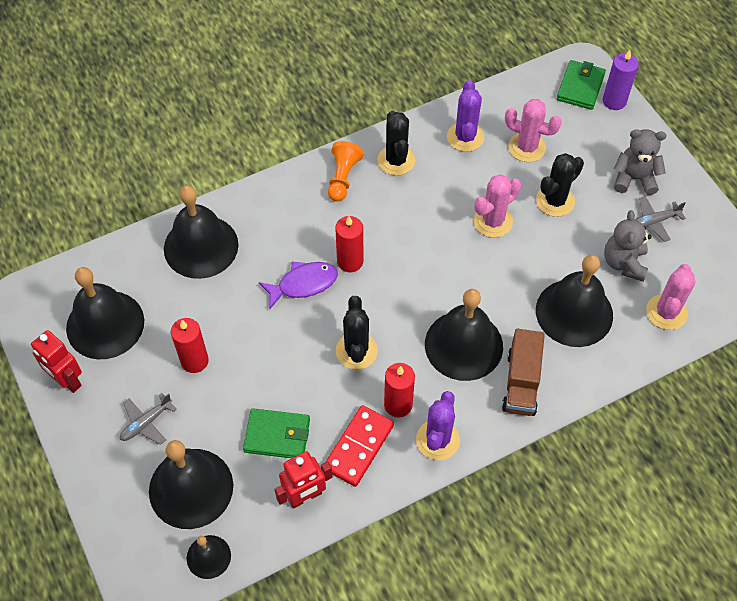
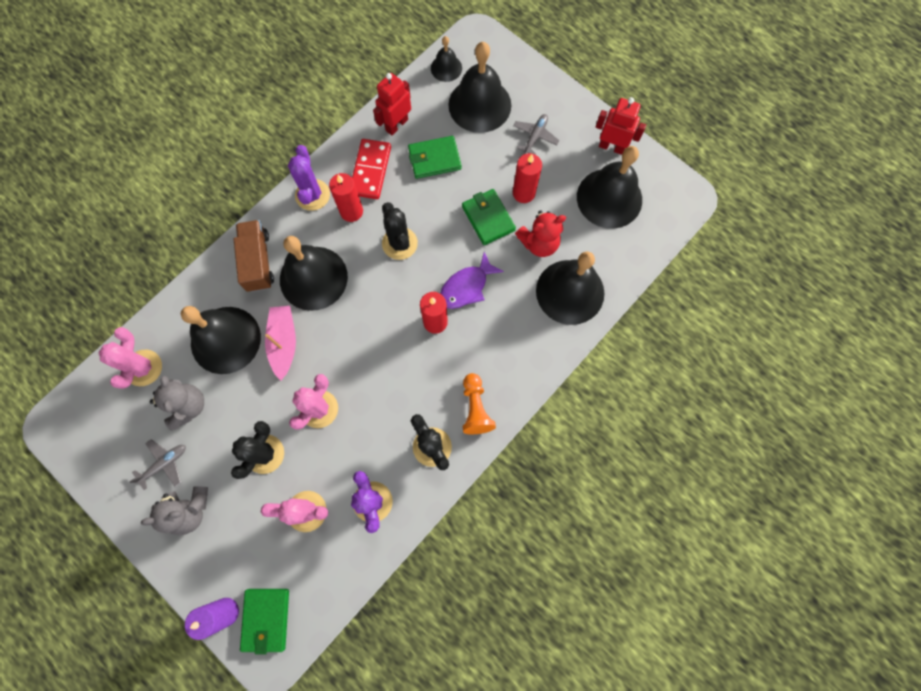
camera: 160 degrees right, 15 degrees up
(206, 302) = (539, 243): none -> red teddy bear
(247, 346) = (488, 218): none -> green wallet
(512, 290) = (284, 343): none -> pink boat

